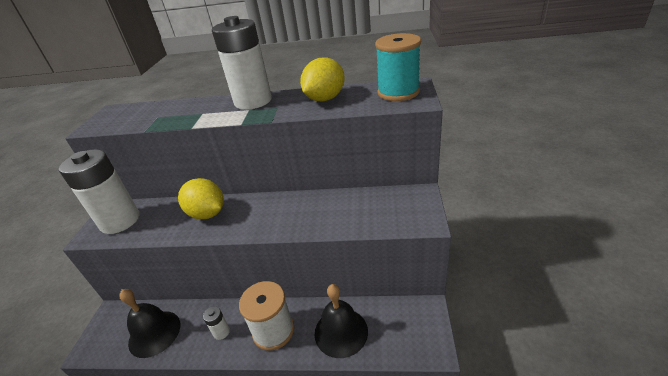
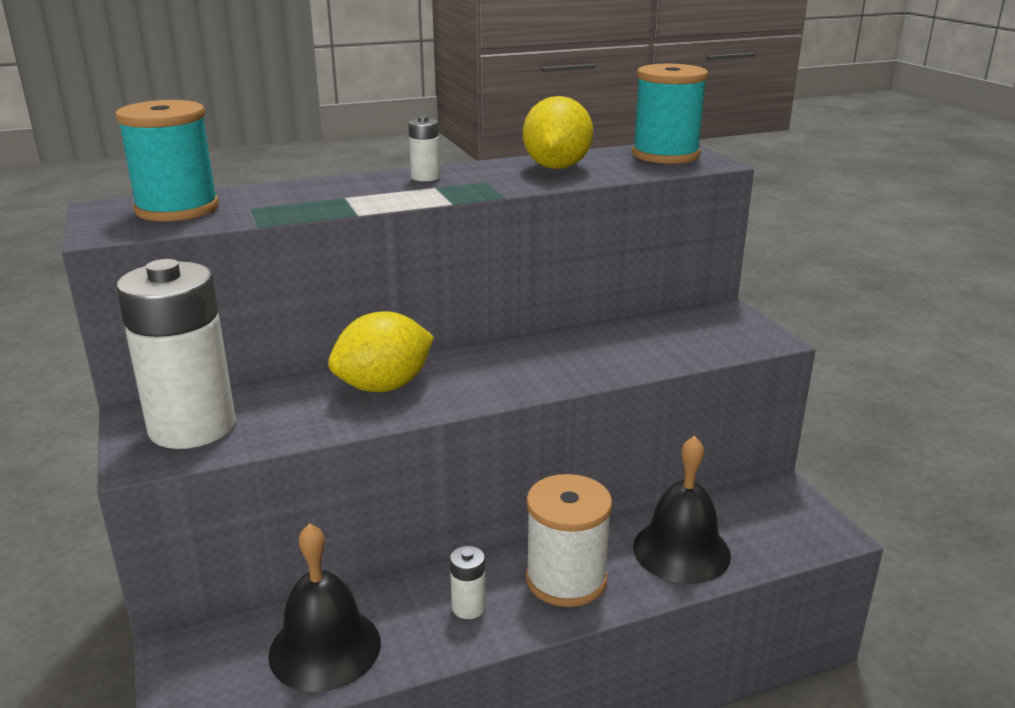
camera: 30 degrees left, 10 degrees down
(131, 114) = (177, 209): none -> turquoise spool
(207, 214) = (384, 386): yellow lemon -> yellow lemon turned 45 degrees counterclockwise
(253, 101) = (425, 177): white battery -> white battery, size x0.41

